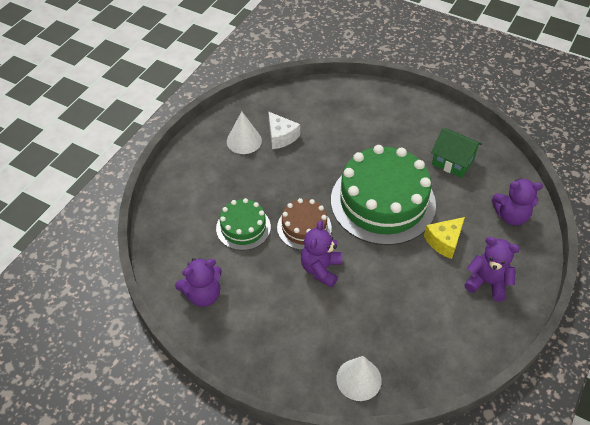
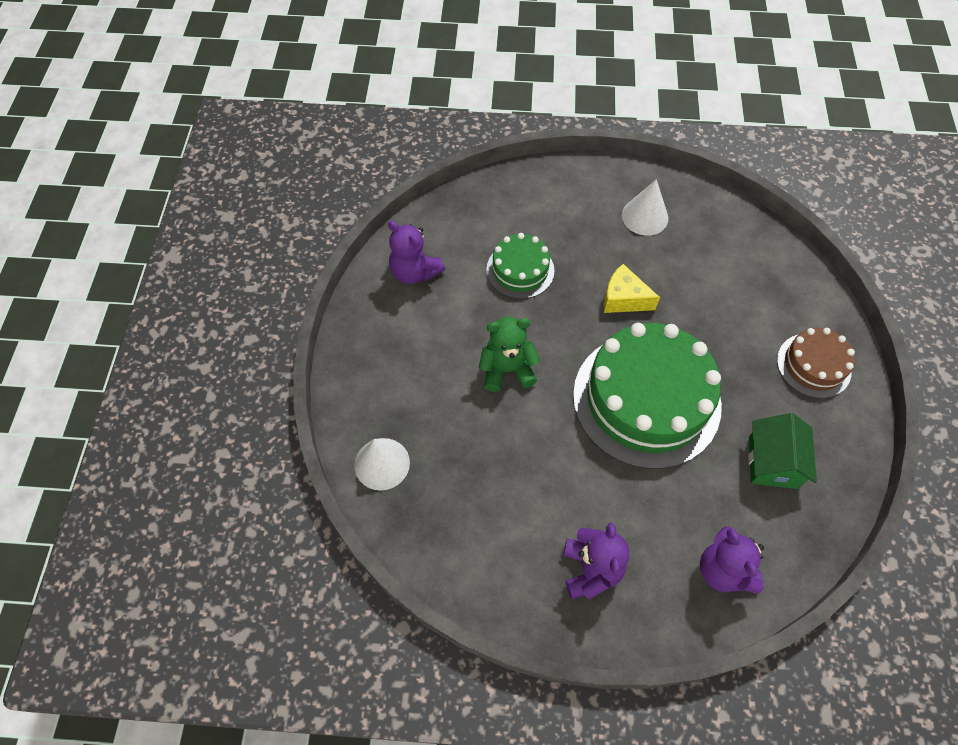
camera: 65 degrees right, 10 degrees up
(281, 136) = (677, 250): white cheese -> none
(304, 227) = (555, 329): brown cake -> brown cake (813, 365)
(321, 269) = (507, 369): purple teddy bear -> green teddy bear
(444, 241) = (626, 494): yellow cheese -> yellow cheese (623, 299)

